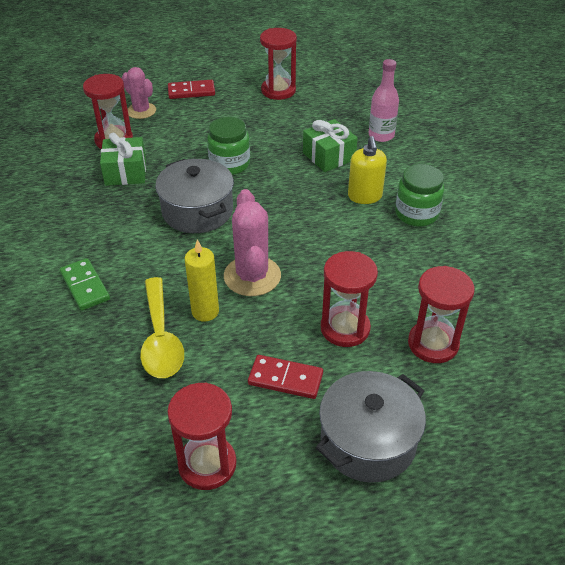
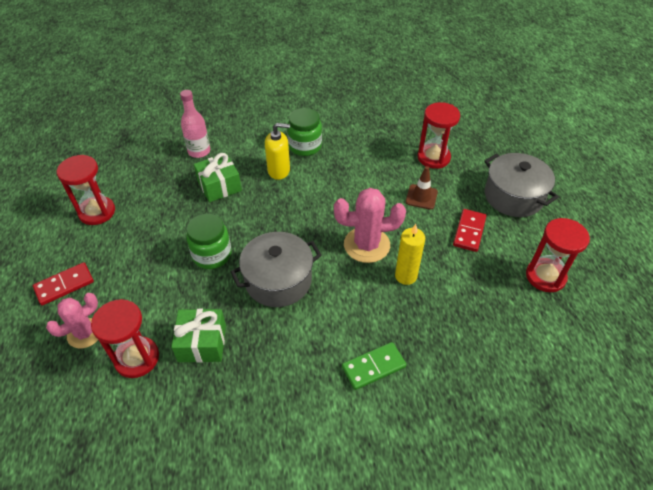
camera: 85 degrees left, 5 degrees up
(161, 338) = (435, 305): yellow spoon -> none
(191, 91) = (64, 285): red domino -> red domino turned 60 degrees clockwise
(345, 328) = (421, 197): red hourglass -> brown traffic cone

